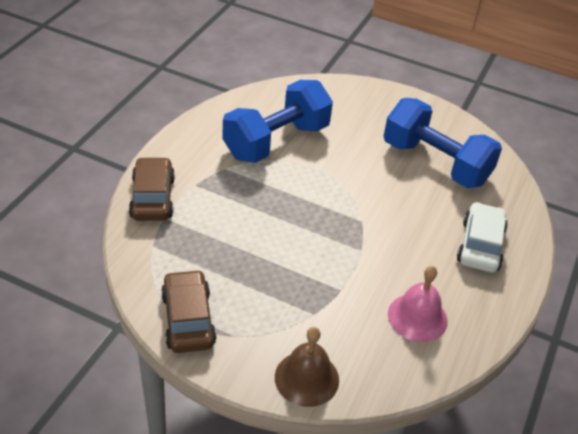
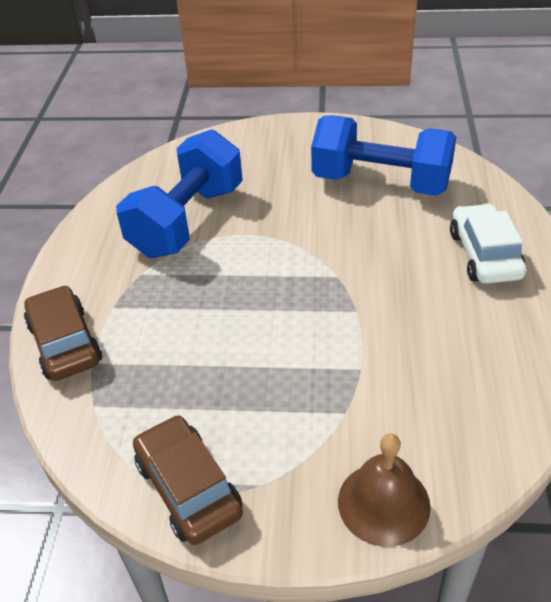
camera: 15 degrees left, 0 degrees up
(417, 317) = (468, 366): pink bell -> none

